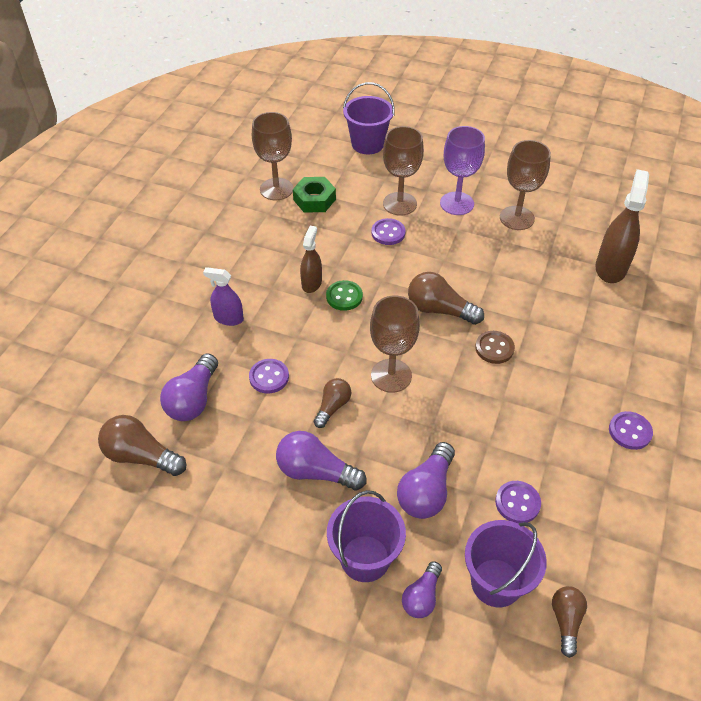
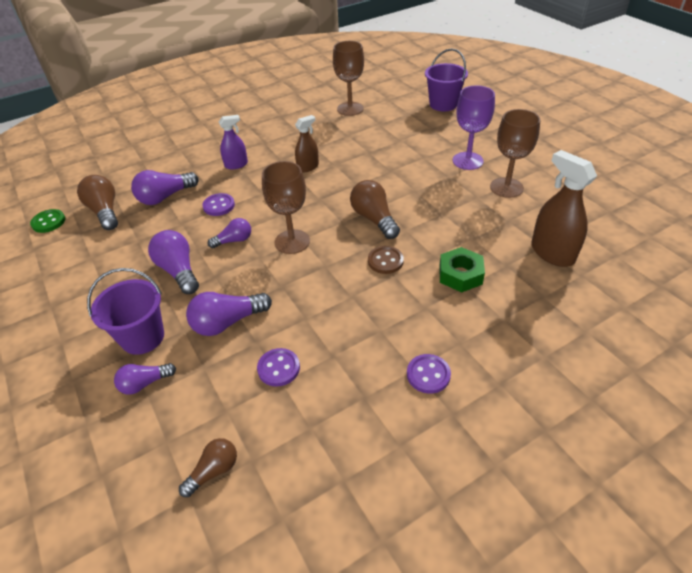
camera: 40 degrees right, 5 degrees down
(228, 318) = (236, 165): purple spray bottle -> purple spray bottle turned 105 degrees clockwise
(314, 199) = (367, 123): green nut -> green nut (460, 274)
(332, 407) = (234, 240): brown light bulb -> purple light bulb
(344, 296) = (319, 183): green button -> green button (48, 222)
(388, 233) = (394, 159): purple button -> none
(399, 204) = (423, 146): brown goblet -> none
(496, 582) = (200, 409): purple bucket -> none
(610, 268) = (552, 253): brown spray bottle -> brown spray bottle turned 90 degrees counterclockwise

